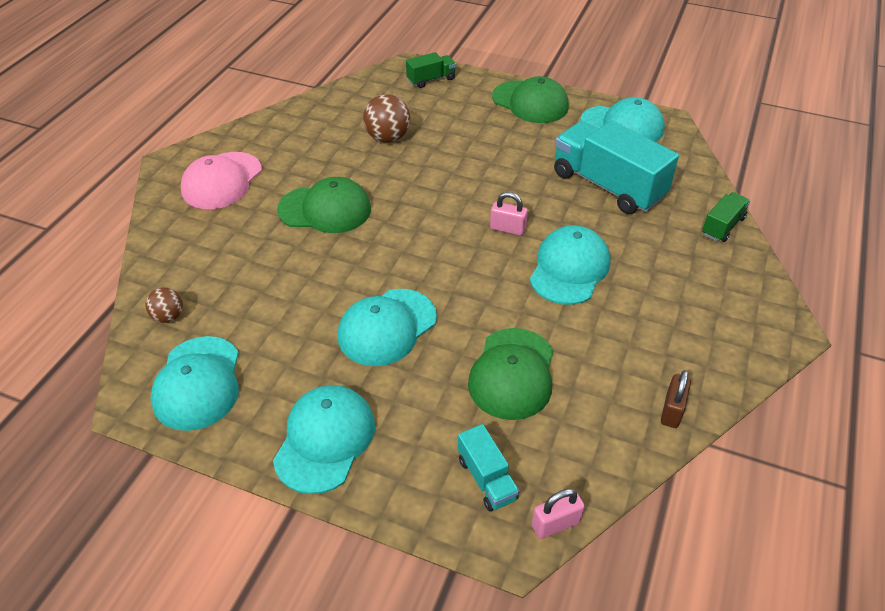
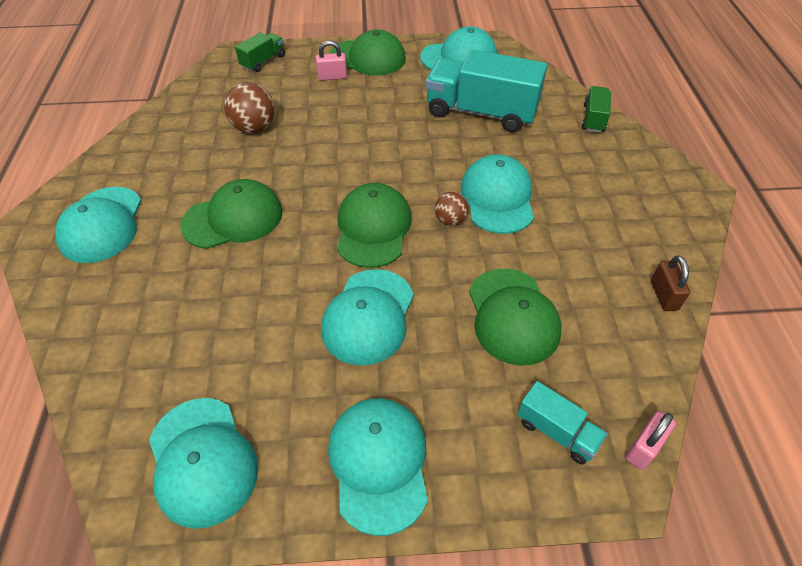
camera: 25 degrees left, 5 degrees up
(168, 316) = (124, 397): brown ball -> brown ball (450, 220)
(222, 181) = (101, 225): pink cap -> turquoise cap
(437, 257) = (373, 228): none -> green cap
(507, 229) = (420, 179): pink padlock -> pink padlock (332, 77)

